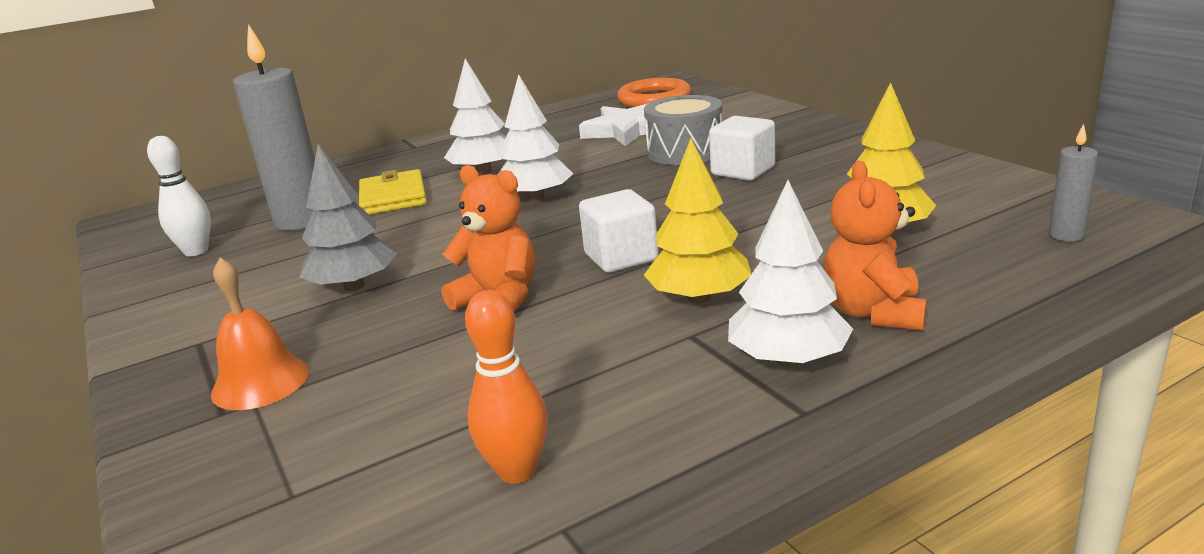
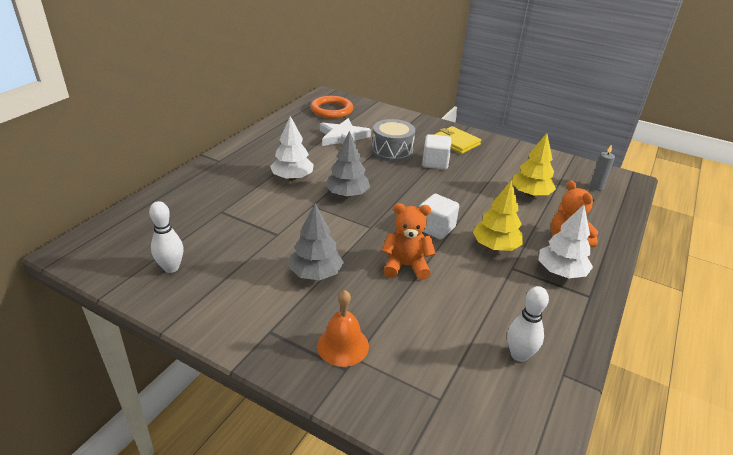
camera: 35 degrees left, 10 degrees up
(302, 220) = (217, 231): grey candle -> none
(393, 197) = (257, 204): yellow wallet -> yellow wallet (456, 142)
(517, 471) = (519, 355): orange bowling pin -> white bowling pin
(536, 198) = (347, 194): white tree -> grey tree

